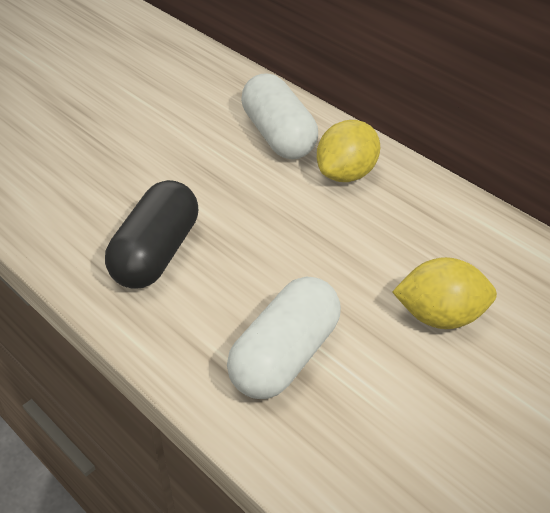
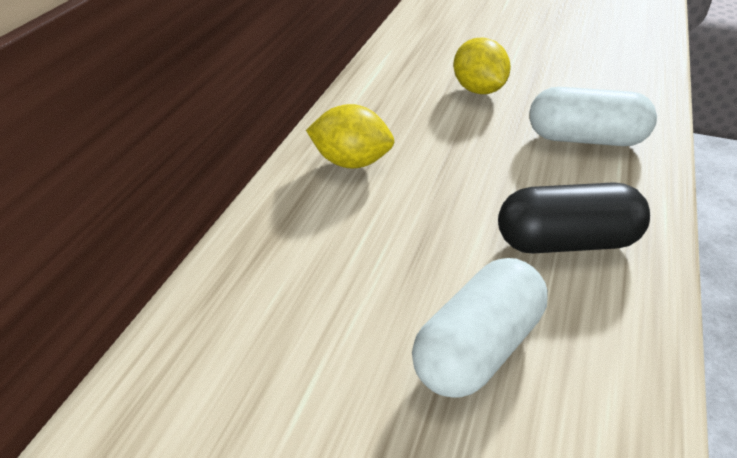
camera: 115 degrees left, 5 degrees down
(278, 135) = (316, 222): white capsule -> white capsule (477, 349)

